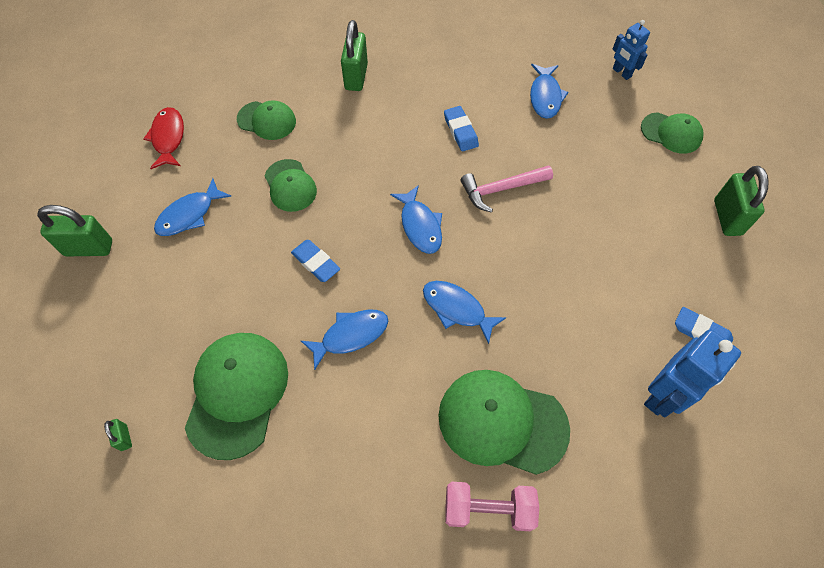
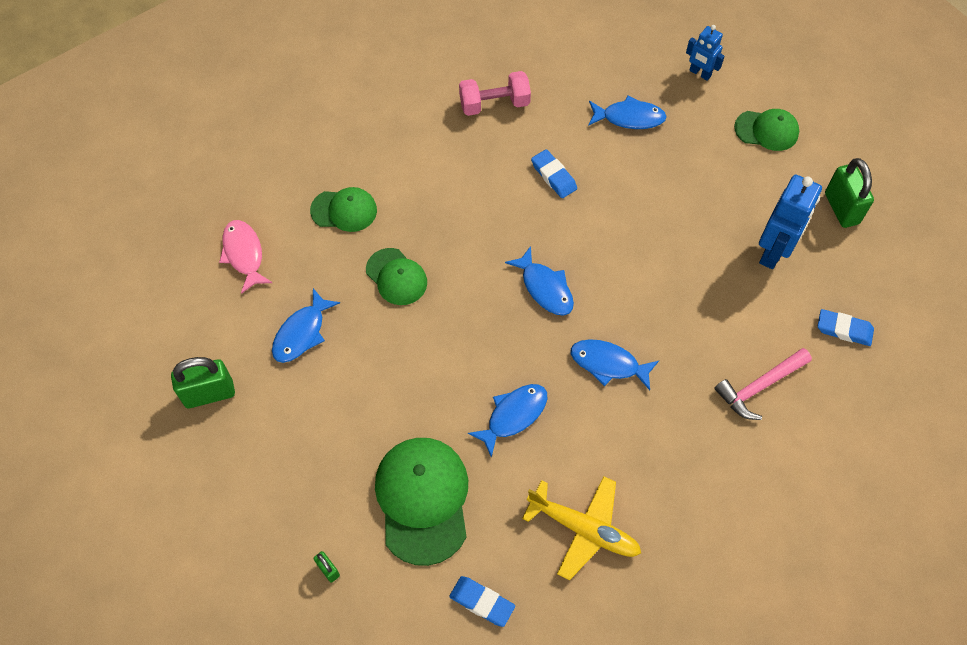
camera: 15 degrees left, 0 degrees up
(168, 138) = (244, 254): red fish -> pink fish
(315, 263) = (452, 352): blue eraser -> blue eraser (482, 602)
(356, 77) = (422, 139): green padlock -> none
(380, 464) = (583, 529): none -> yellow plane
(488, 509) = (694, 541): pink dumbbell -> pink dumbbell (494, 104)
(501, 189) = (614, 230): pink hammer -> pink hammer (759, 387)
(502, 422) = (683, 460): green cap -> none
(545, 96) = (629, 117): blue fish -> blue fish turned 75 degrees counterclockwise
(663, 395) = (823, 397): blue robot -> blue robot (774, 251)

